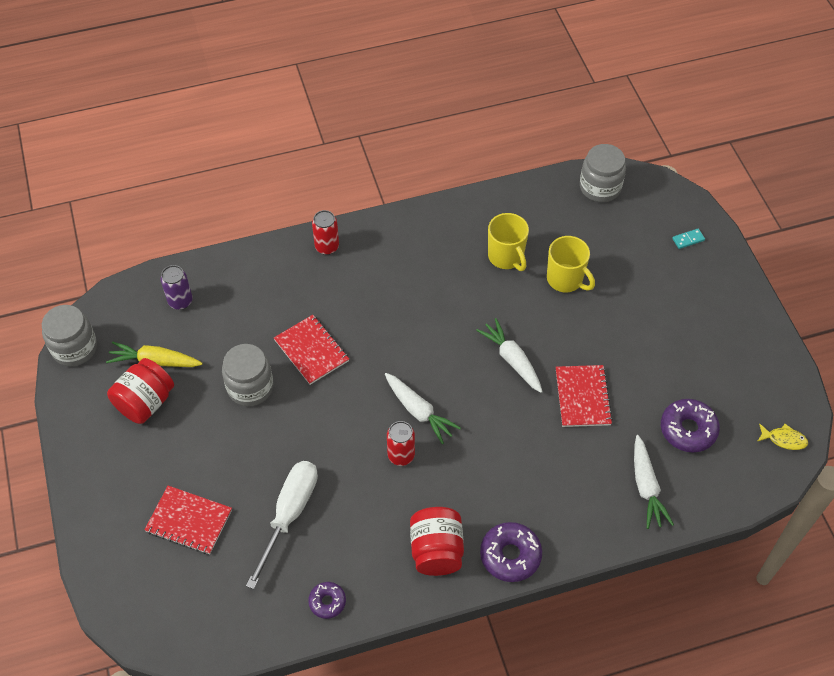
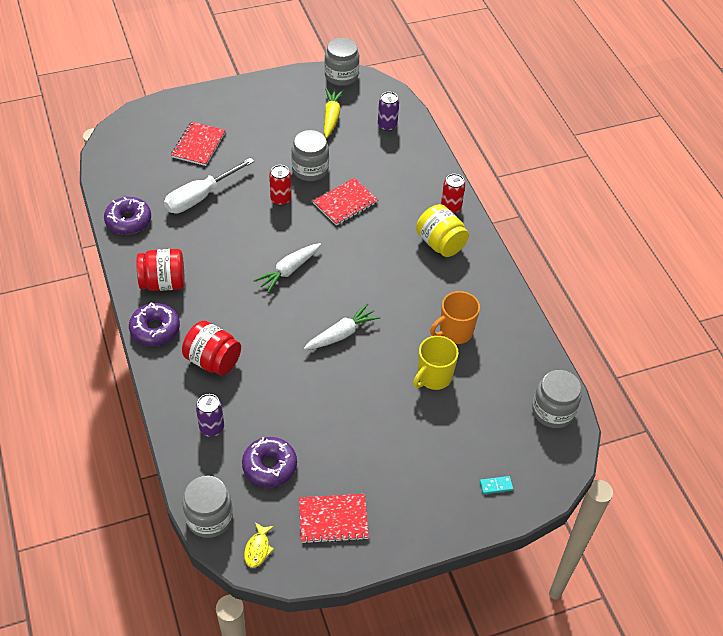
camera: 85 degrees right, 5 degrees down
(145, 402) = (296, 115): red jar -> red jar (213, 360)
(289, 514) = (200, 197): white screwdriver -> white screwdriver turned 120 degrees clockwise
(327, 602) = (128, 221): purple donut -> purple donut, size x1.68
(381, 260) = (440, 243): none -> yellow jar
(401, 455) = (248, 260): red can -> red can (281, 199)
(506, 257) = (455, 332): yellow mug -> orange mug
(582, 397) = (304, 385): red notebook -> red notebook (333, 519)
(646, 487) = (212, 428): white carrot -> purple can
(688, 239) = (496, 486): turquoise domino -> turquoise domino turned 75 degrees counterclockwise
(755, 485) = (209, 517): none -> grey jar

